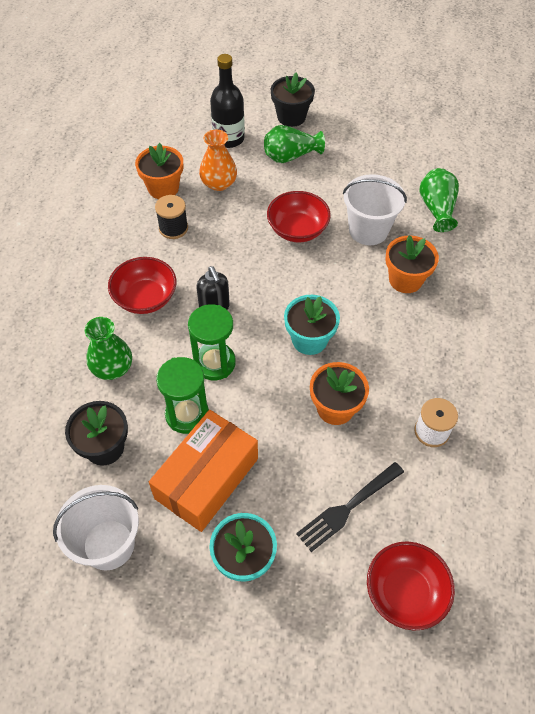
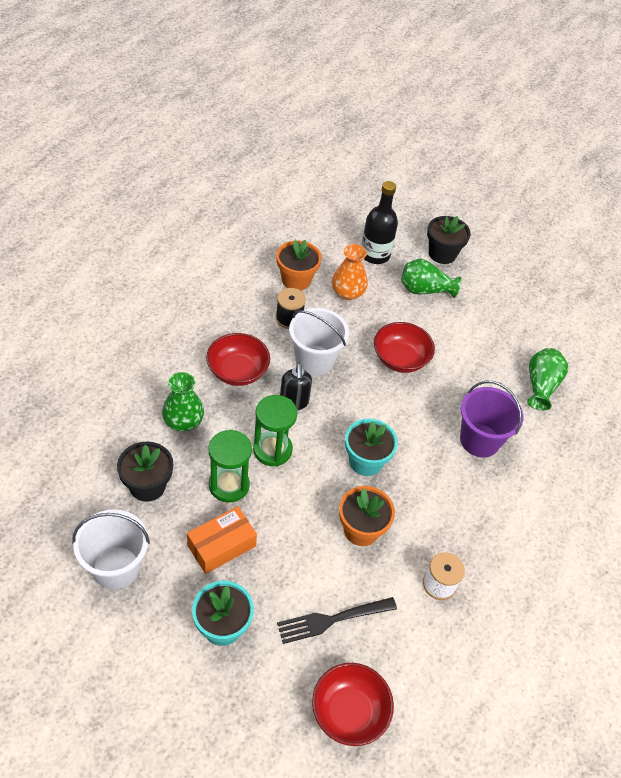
camera: 15 degrees right, 5 degrees down
(207, 478) = (221, 546): orange box -> orange box, size x0.66
(368, 230) = (466, 383): white bucket -> white bucket (314, 360)
(405, 280) = (479, 440): orange flower pot -> purple bucket

